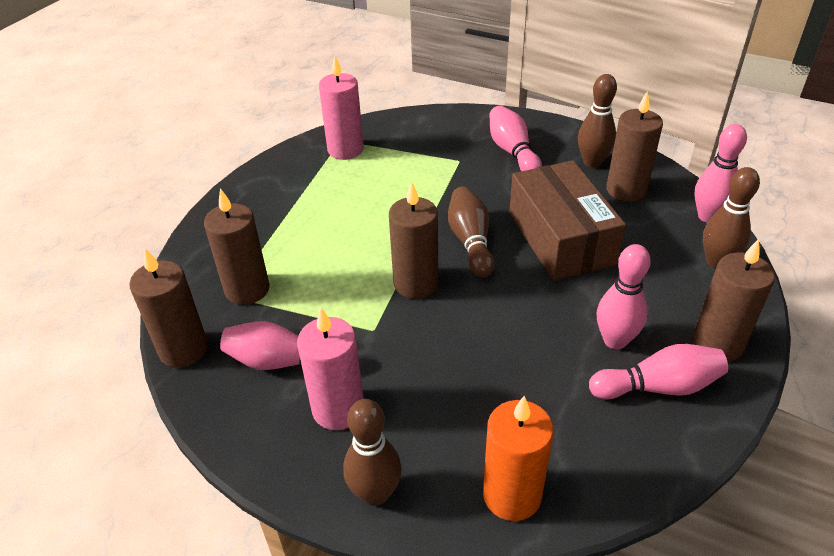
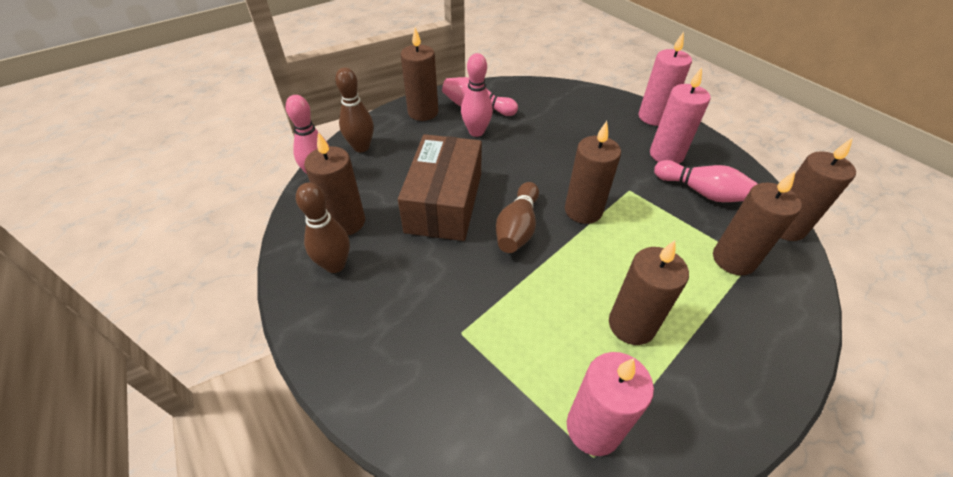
camera: 155 degrees left, 5 degrees up
(335, 206) = (631, 325): none -> brown candle
(375, 493) = (653, 117): brown bowling pin -> pink candle
(512, 151) = (394, 318): pink bowling pin -> none
(512, 495) = (585, 97): orange candle -> none

